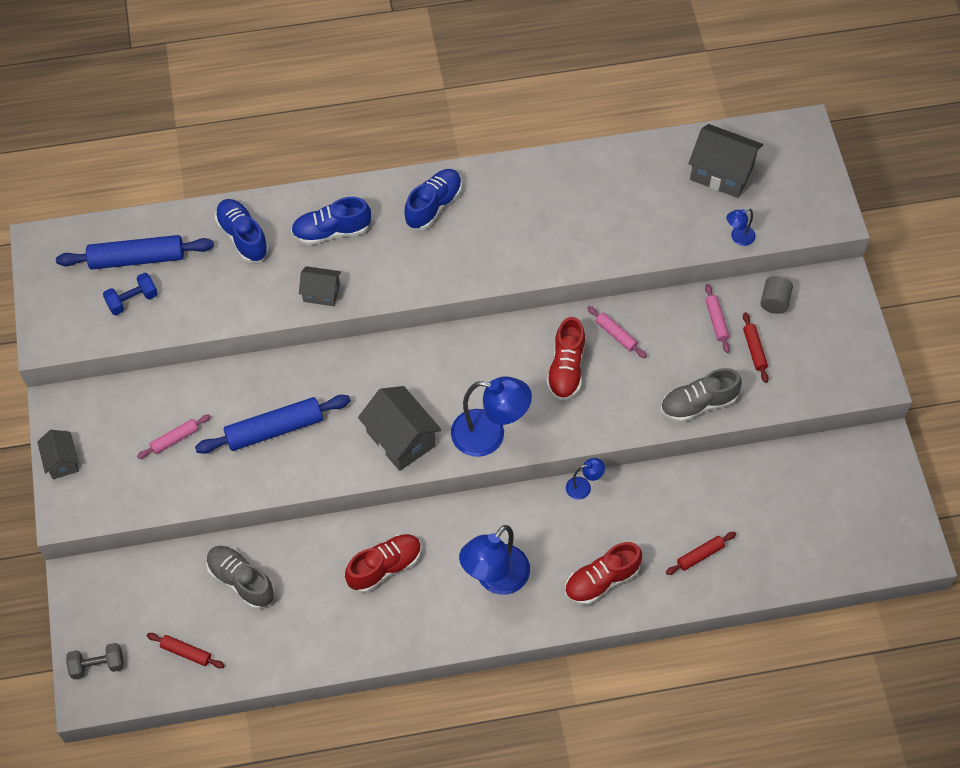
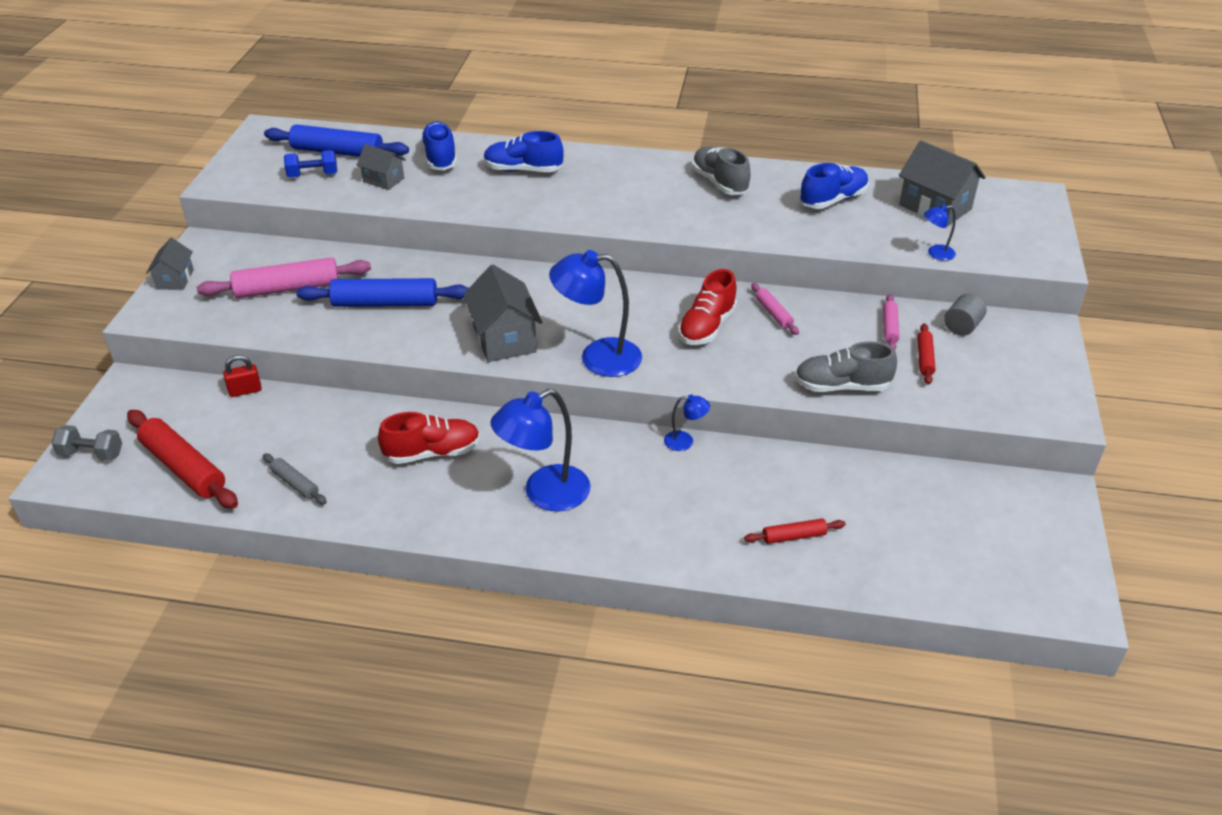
camera: 20 degrees right, 20 degrees down
(175, 439) = (287, 288): pink rolling pin -> pink rolling pin, size x1.95
(186, 652) = (184, 468): red rolling pin -> red rolling pin, size x1.95
(187, 554) = (245, 391): none -> red padlock
(241, 581) = (281, 425): grey shoe -> grey shoe (719, 183)
(289, 637) = (295, 484): none -> grey rolling pin
(321, 293) = (486, 205): grey house -> grey house (383, 180)
(433, 206) = (630, 173): blue shoe -> blue shoe (833, 200)
(489, 435) = (598, 357): blue lamp -> blue lamp turned 150 degrees clockwise
(601, 580) = (665, 528): red shoe -> none

